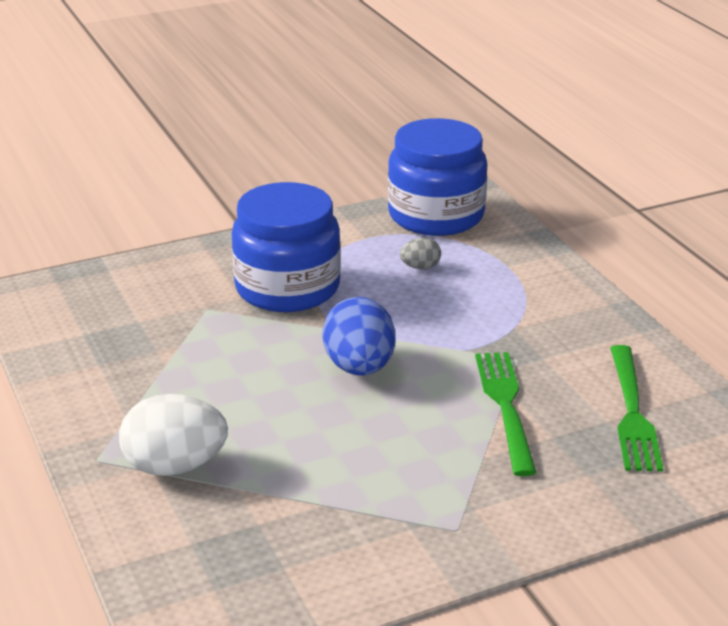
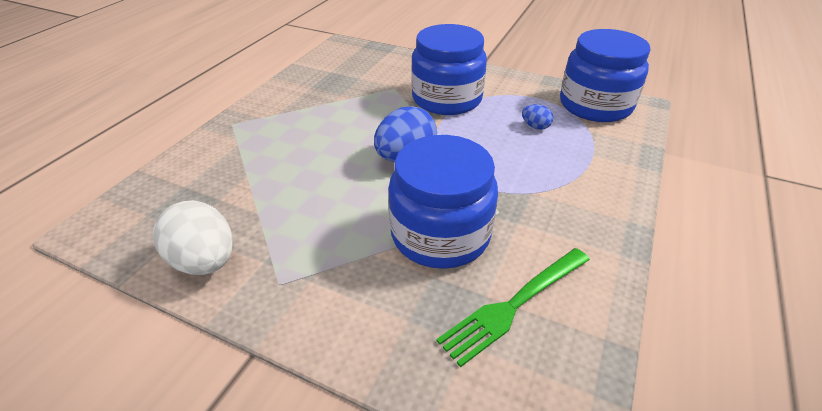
camera: 50 degrees right, 10 degrees up
(175, 466) = (247, 147): white egg -> white egg (205, 261)
(420, 267) = (535, 126): grey egg -> blue egg
(505, 406) = (440, 234): green fork -> blue jar

